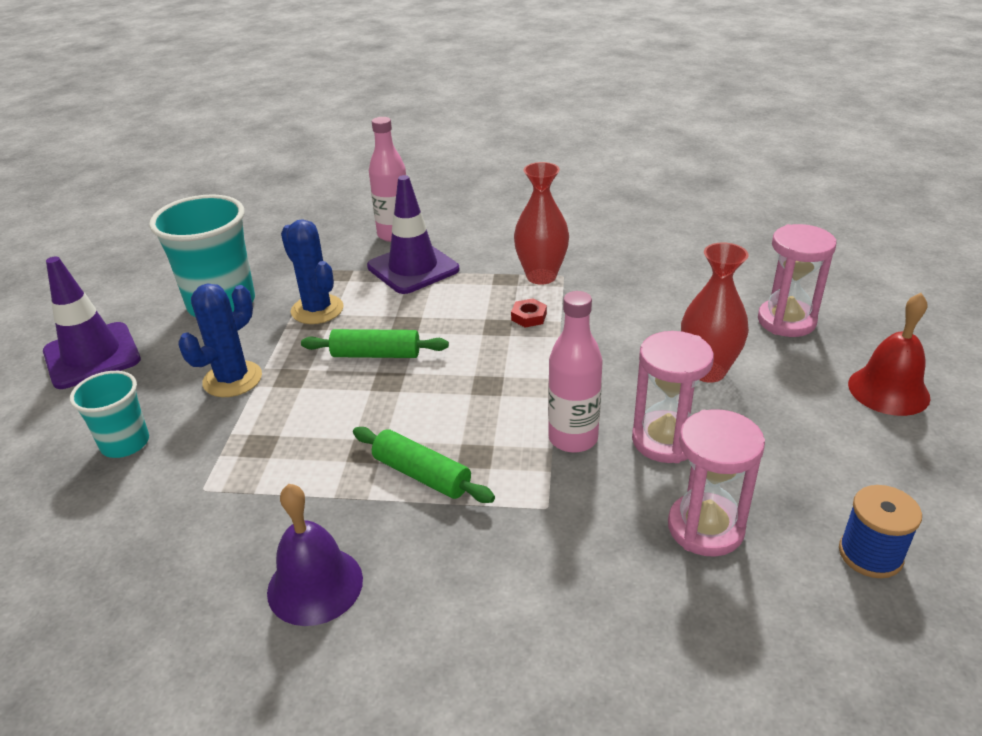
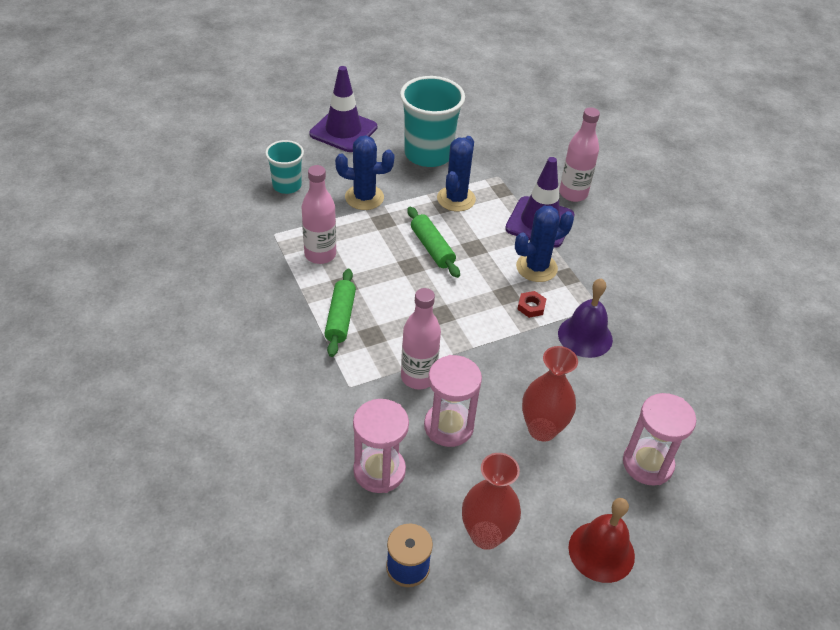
camera: 55 degrees right, 10 degrees up
(290, 455) = (320, 254): none -> pink bottle
(315, 585) = (237, 311): purple bell -> purple bell (585, 336)
(476, 293) = (536, 267): none -> blue cactus
(541, 276) = (587, 294): red vase -> red vase (486, 535)

